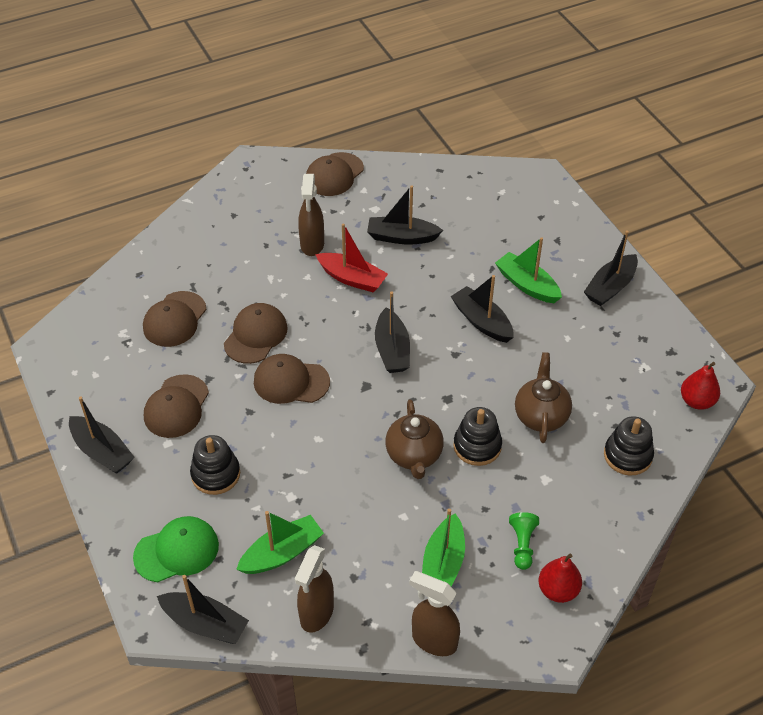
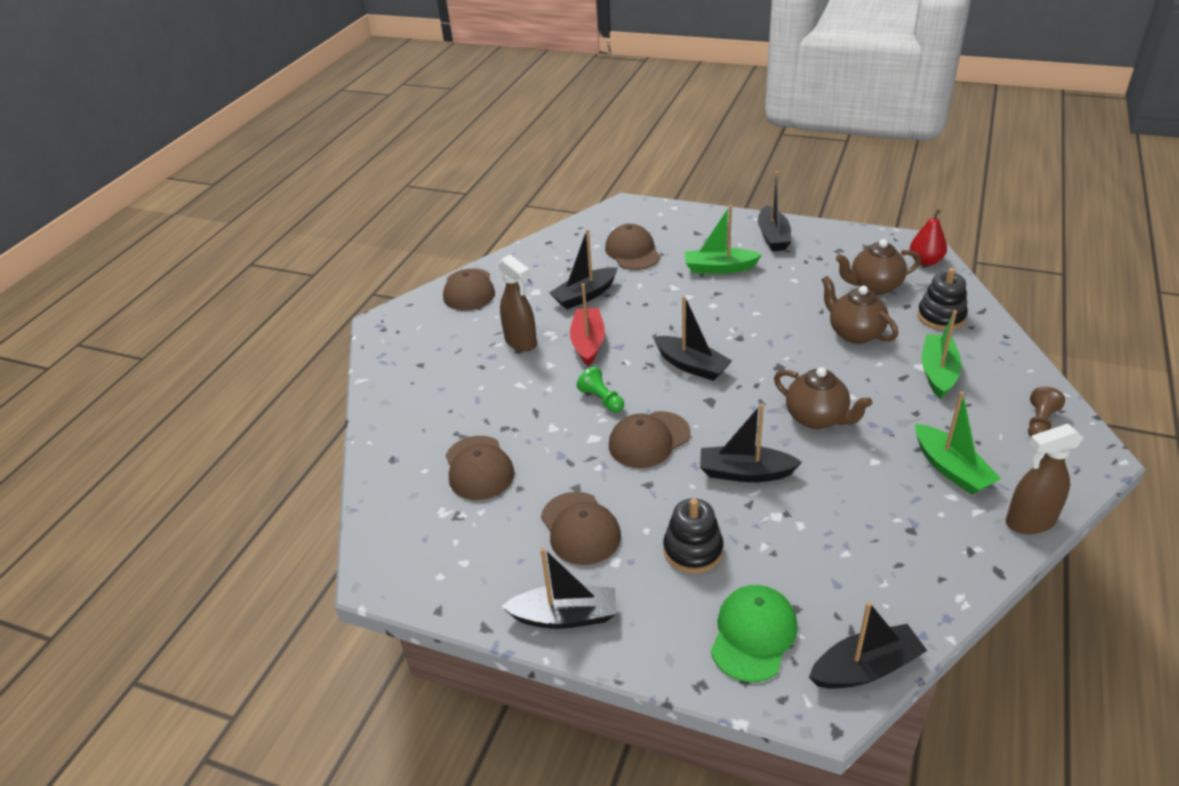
camera: 40 degrees left, 10 degrees down
(255, 335) = (569, 430): brown cap -> brown cap (632, 252)
(282, 553) = (835, 560): green boat -> green boat (938, 373)
(316, 613) = (929, 579): brown spray bottle -> none
(352, 278) = (588, 343): red boat -> red boat turned 75 degrees counterclockwise
(477, 446) = (847, 380): black stacking toy -> none
(482, 321) = (725, 307): black boat -> black boat (745, 473)
(522, 545) = (974, 415): green pawn -> green pawn (602, 399)
(558, 590) = (1040, 423): red pear -> brown pawn
(618, 391) = (874, 286): none -> brown teapot

